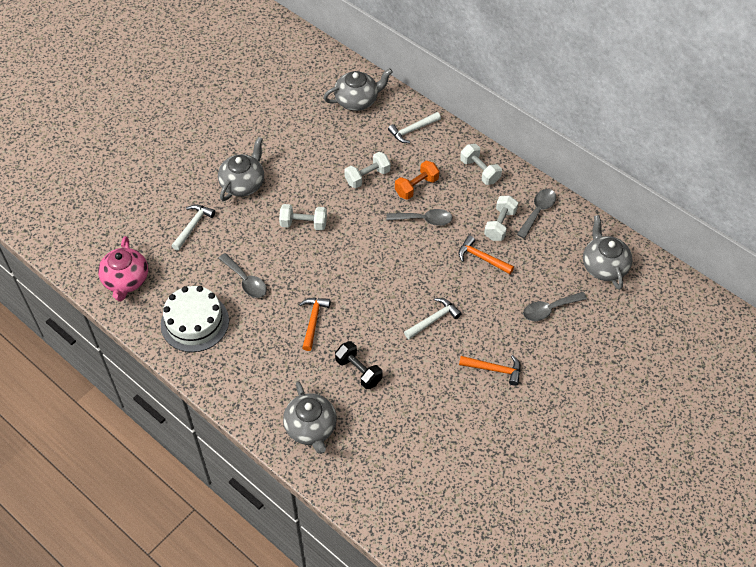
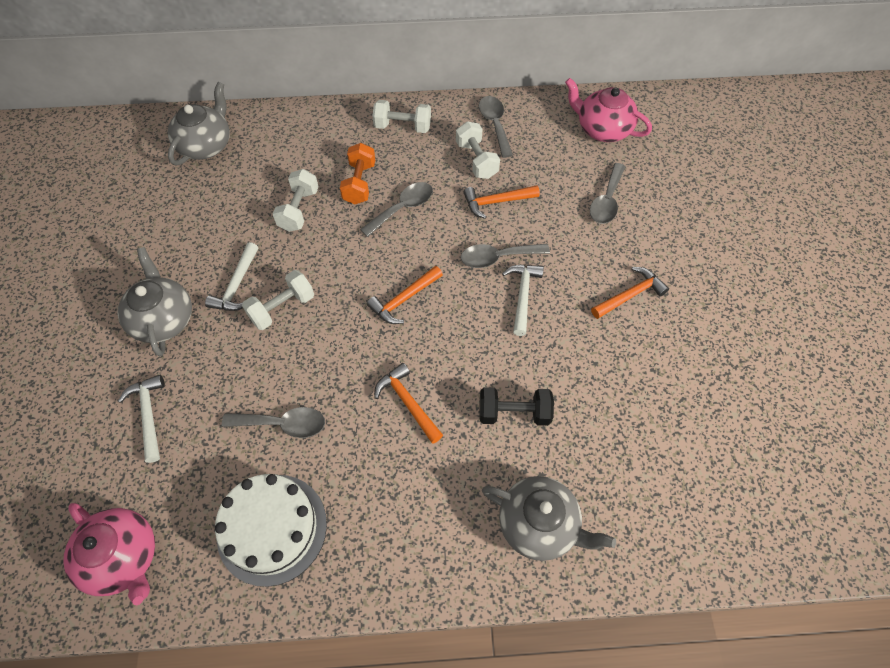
camera: 45 degrees left, 5 degrees up
(368, 269) = (404, 299): none -> orange hammer
(412, 130) = (296, 135): white hammer -> white hammer (237, 285)
(444, 289) = (497, 258): none -> grey spoon
(604, 266) = (602, 129): grey teapot -> pink teapot

